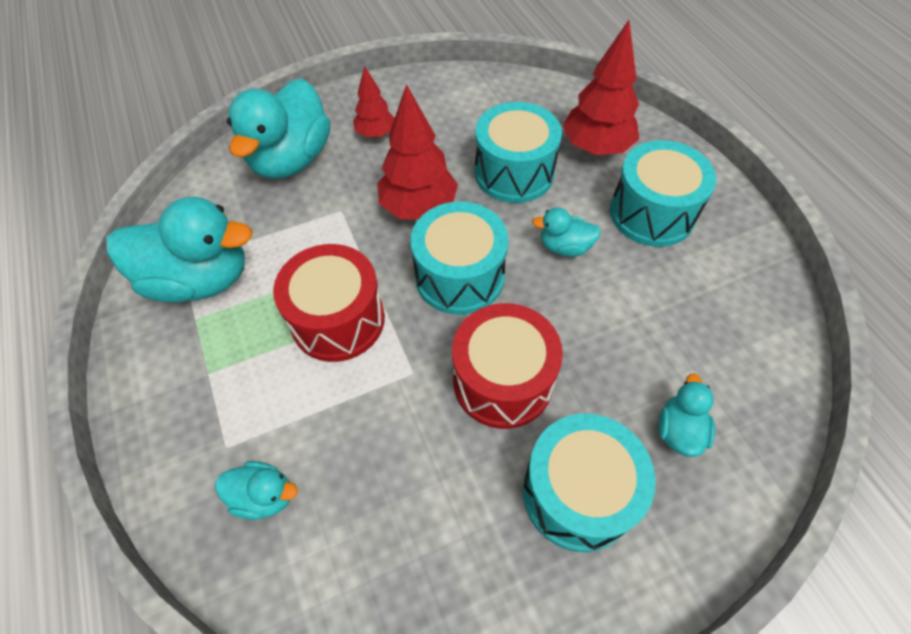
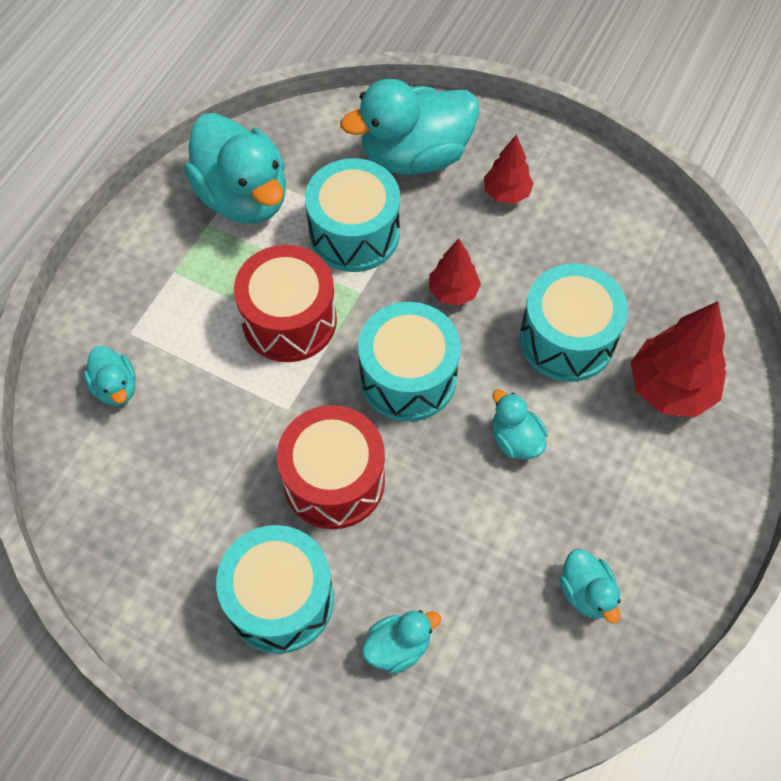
camera: 50 degrees right, 5 degrees up
(418, 207) = (453, 292): red tree -> red tree, size x0.59
(652, 213) = (627, 490): turquoise drum -> turquoise drum (354, 233)
(713, 283) = (586, 592): none -> turquoise duck

